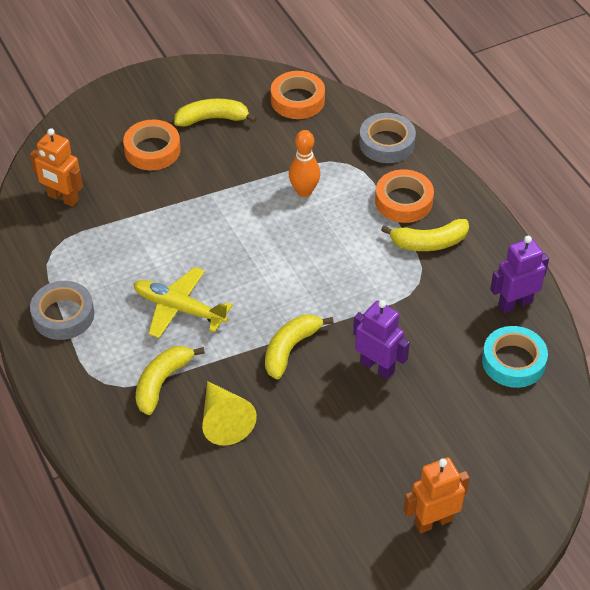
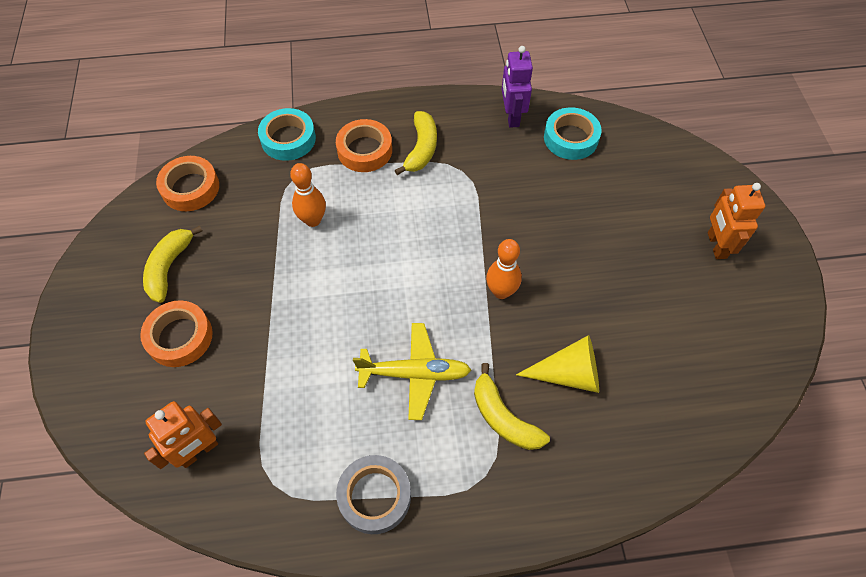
camera: 70 degrees left, 10 degrees up
(179, 309) = (414, 373): yellow plane -> yellow plane turned 135 degrees counterclockwise
(290, 349) = (501, 291): yellow banana -> orange bowling pin
(377, 367) = (545, 231): purple robot -> none
(386, 143) = (288, 139): grey tape -> turquoise tape

